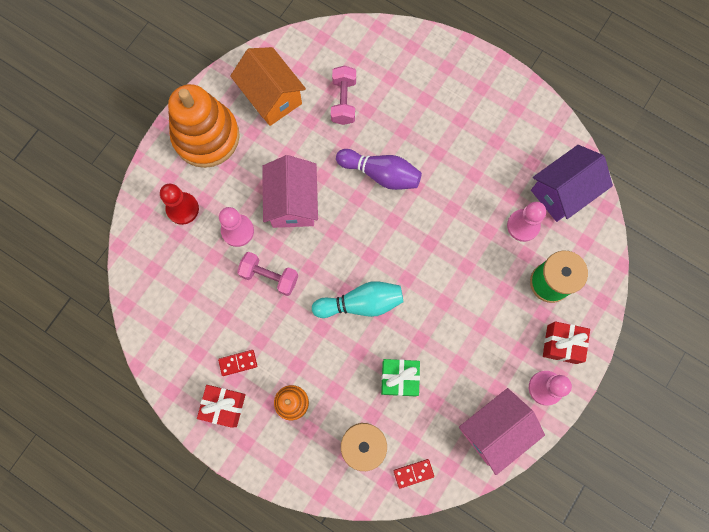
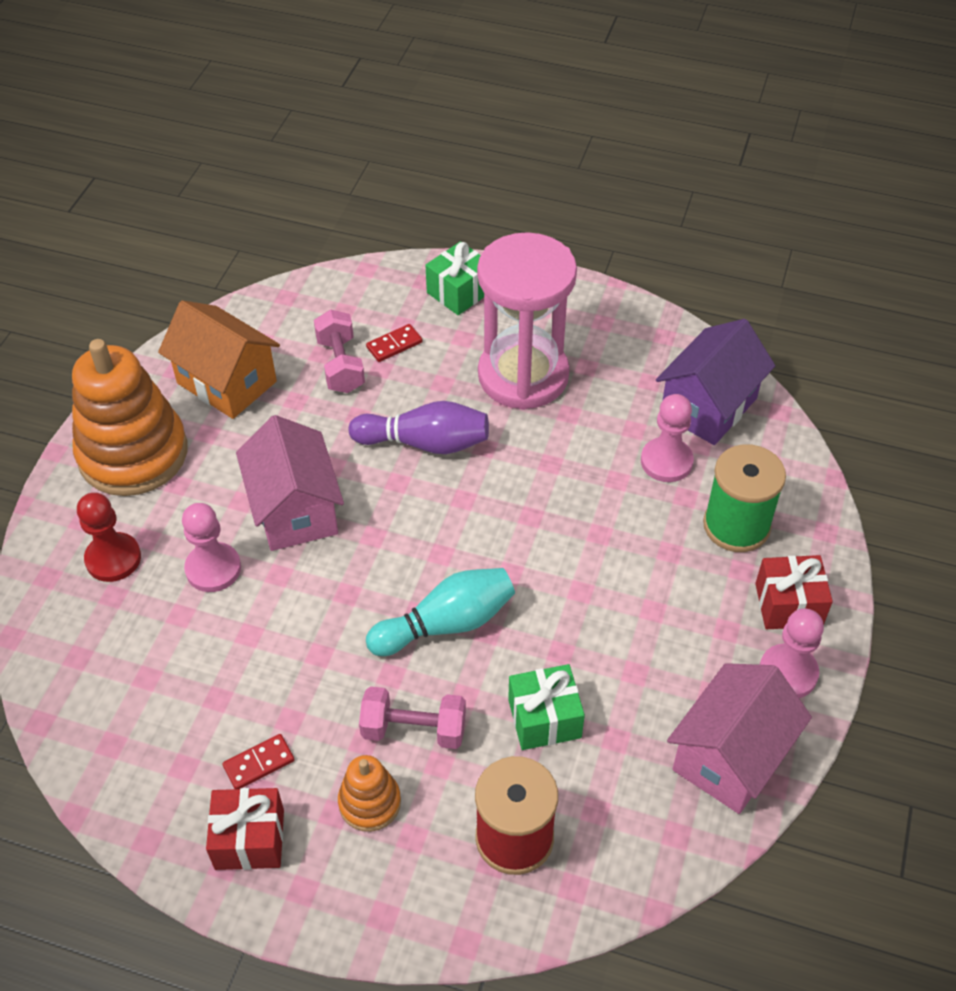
camera: 15 degrees left, 25 degrees down
(269, 276) = (282, 621): pink dumbbell -> pink dumbbell (414, 729)
(413, 473) = (617, 861): red domino -> red domino (394, 345)
(432, 61) = (459, 292): none -> green gift
(454, 138) = (523, 375): none -> pink hourglass

